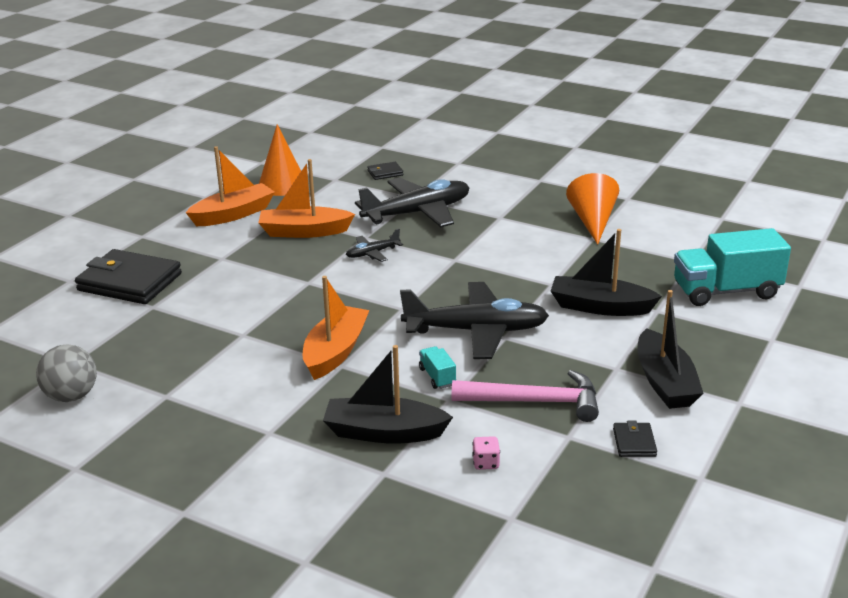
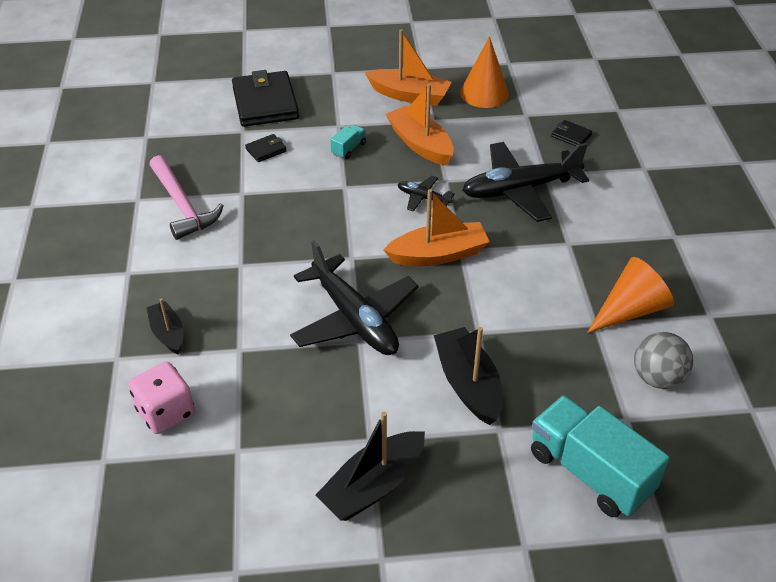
camera: 55 degrees right, 15 degrees up
(71, 396) = (107, 159): grey ball -> grey ball (657, 378)
(335, 352) = (257, 252): orange boat -> orange boat (438, 254)
(384, 432) = (168, 333): black boat -> black boat, size x0.61
(417, 213) = (520, 189): black plane -> black plane turned 135 degrees clockwise
(437, 377) = (266, 327): turquoise truck -> turquoise truck (348, 149)
(486, 463) = (166, 412): pink dice -> pink dice, size x2.04
(534, 402) = (273, 405): pink hammer -> pink hammer (182, 205)
(634, 442) = (259, 500): black wallet -> black wallet (266, 150)

